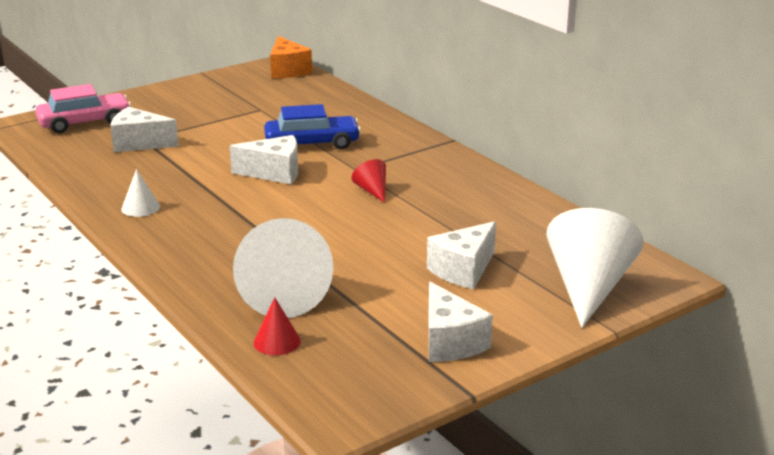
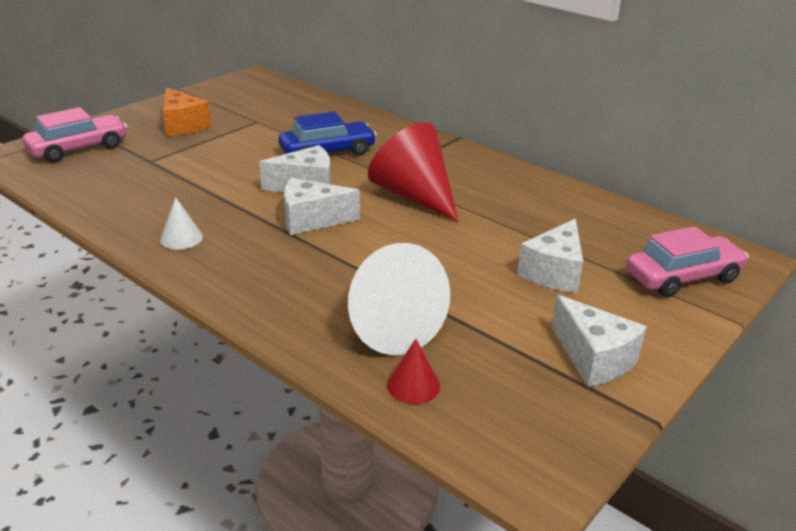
camera: 15 degrees left, 5 degrees up
(139, 143) = (148, 166): white cheese -> white cheese (311, 220)
(287, 70) = (264, 82): orange cheese -> orange cheese (182, 125)
(372, 191) = (414, 196): red cone -> red cone, size x2.21
(588, 288) = (683, 277): white cone -> pink car

